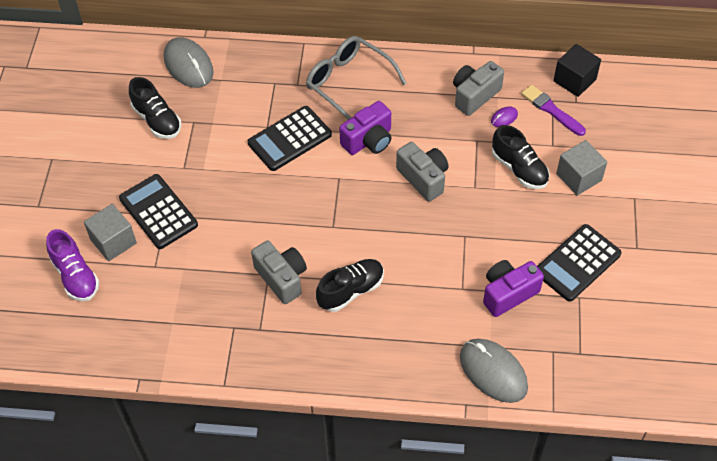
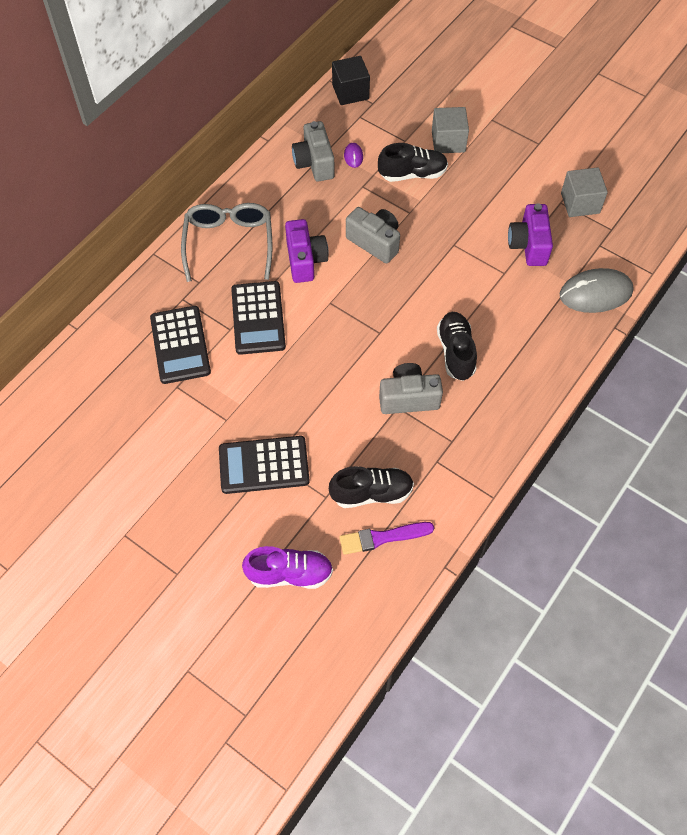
camera: 60 degrees left, 5 degrees up
(113, 241) = (271, 521): grey cube -> grey cube (580, 203)
(157, 120) = (150, 416): black shoe -> black shoe (371, 493)
(188, 65) = (102, 358): grey mouse -> none
(348, 83) = (229, 243): grey glasses -> grey glasses turned 105 degrees clockwise
(423, 178) = (375, 242): grey camera -> grey camera turned 45 degrees clockwise
(551, 110) = (369, 122): purple brush -> purple brush (383, 537)
(577, 263) = (529, 186): black calculator -> black calculator (180, 345)

